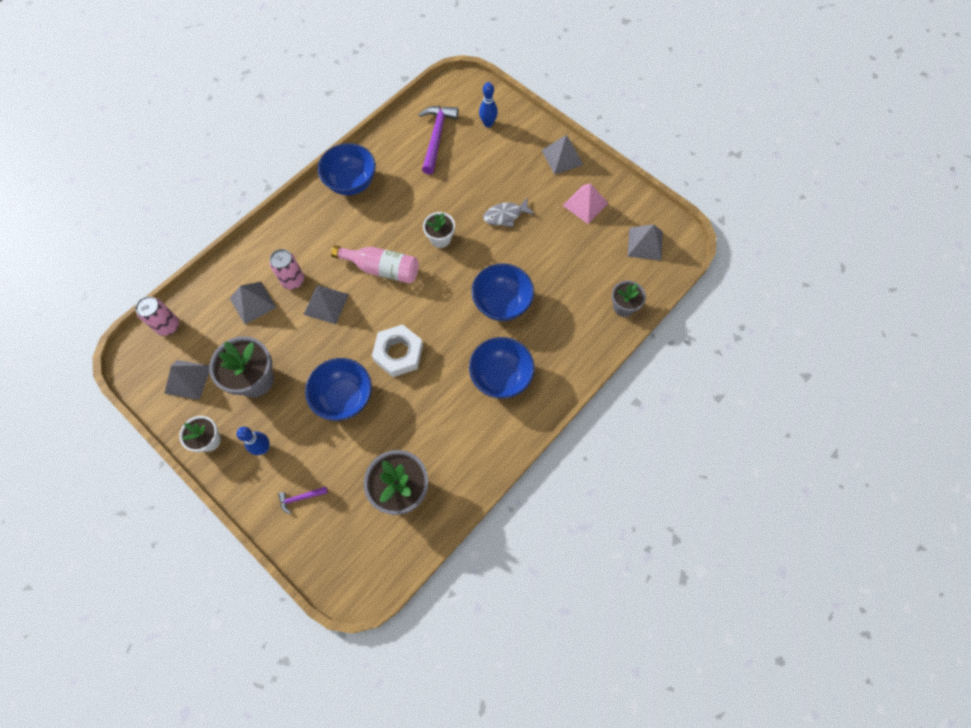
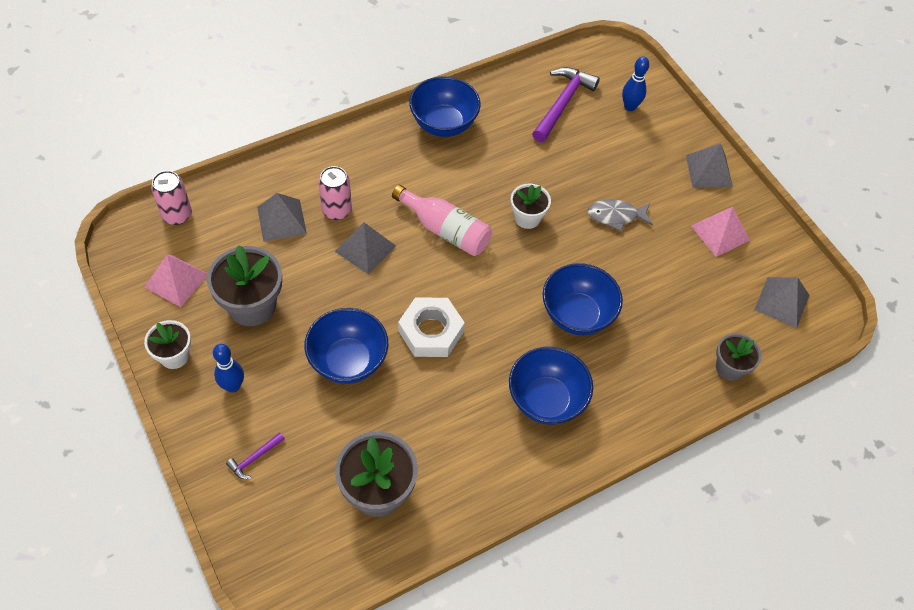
camera: 15 degrees right, 10 degrees down
(188, 379) = (176, 280): grey pyramid -> pink pyramid
(300, 498) = (255, 458): purple hammer -> purple hammer turned 45 degrees counterclockwise

